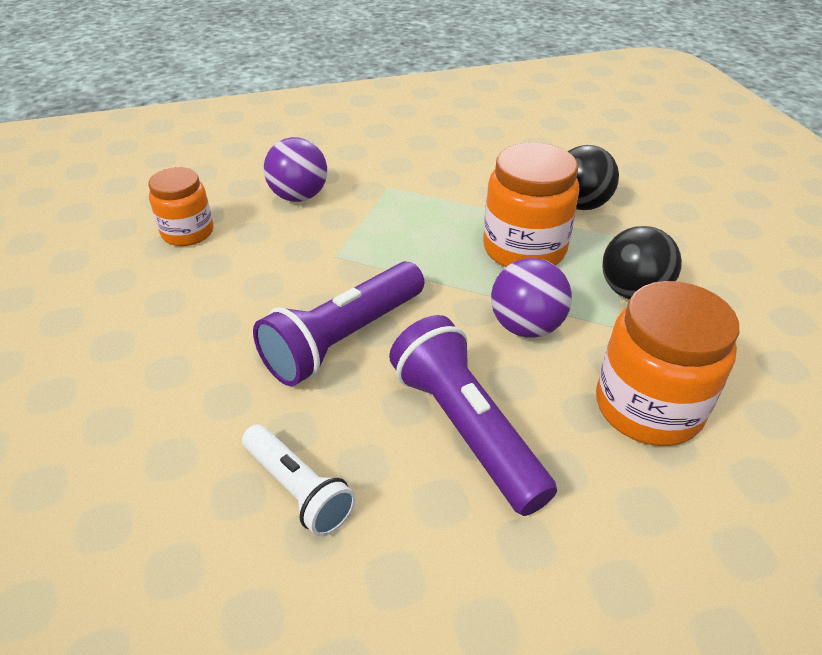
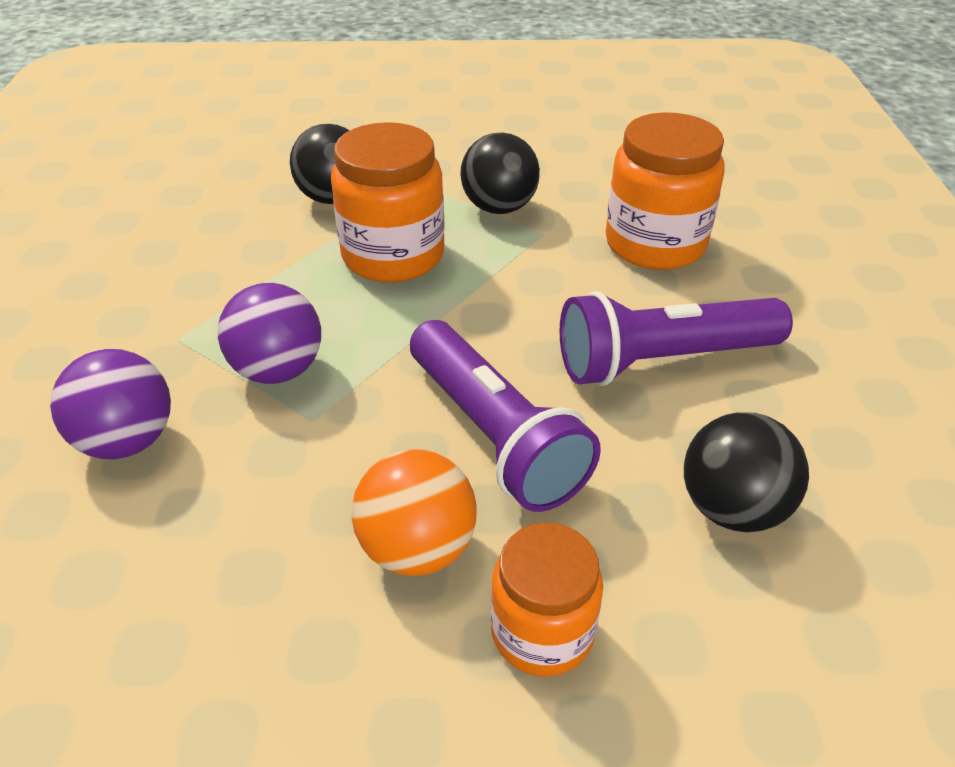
camera: 75 degrees left, 0 degrees up
(188, 232) = (131, 608): orange jar -> orange jar (542, 632)
(236, 322) = (417, 548): none -> orange ball
(298, 489) = (732, 508): white flashlight -> black ball
(526, 326) = (525, 286): purple ball -> purple ball (278, 370)

